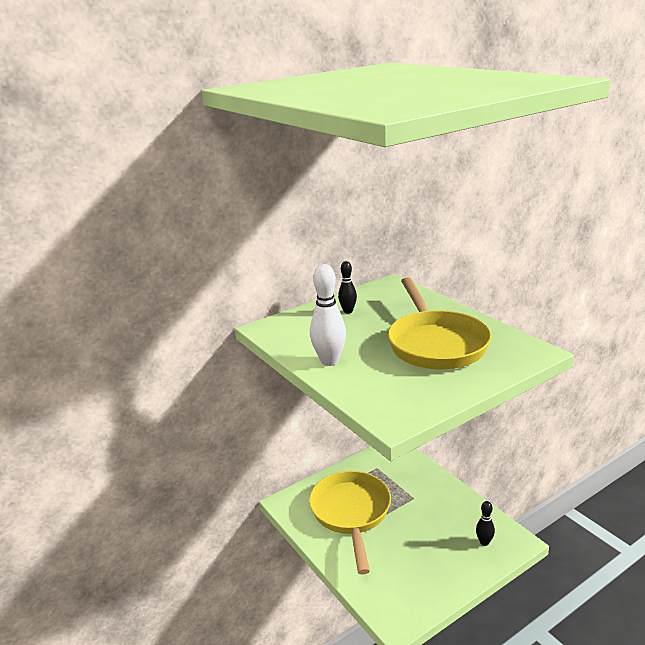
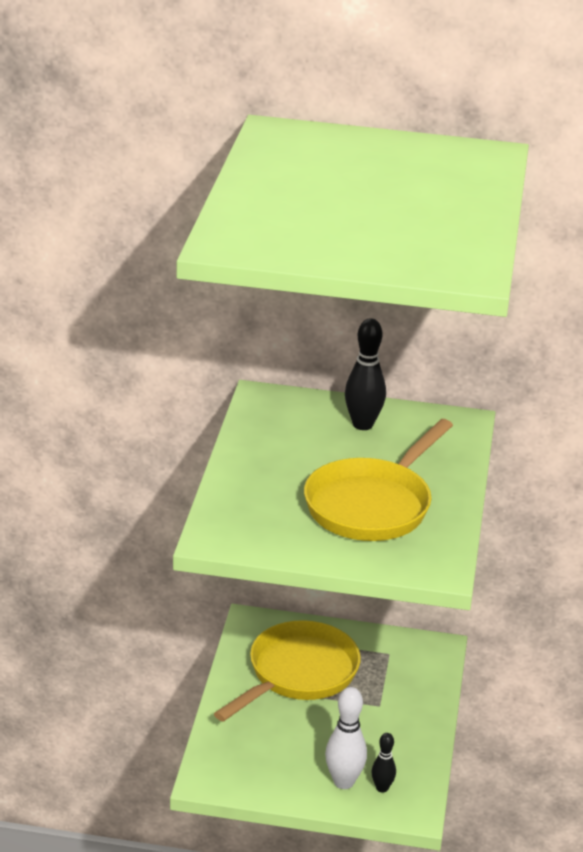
camera: 40 degrees right, 5 degrees up
(329, 361) = (255, 461): white bowling pin -> white bowling pin (343, 782)
(348, 311) = (362, 425): black bowling pin -> black bowling pin, size x1.69

